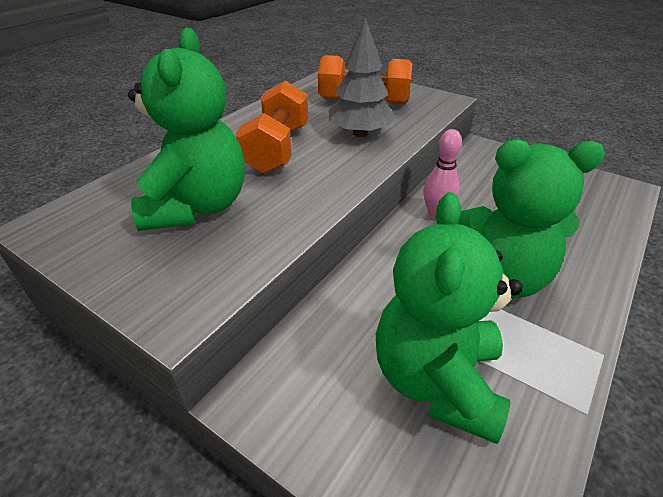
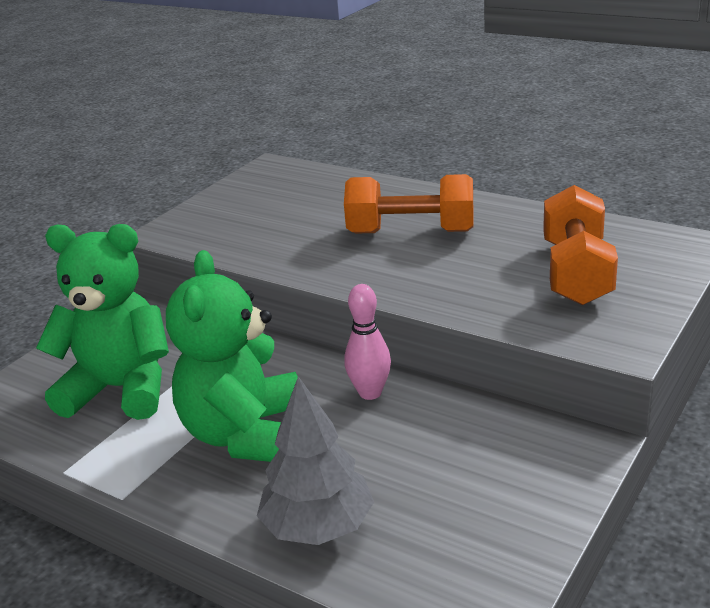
camera: 90 degrees right, 10 degrees down
(197, 207) = (294, 213): green teddy bear -> none
(360, 133) = (465, 277): grey tree -> grey tree (318, 527)

